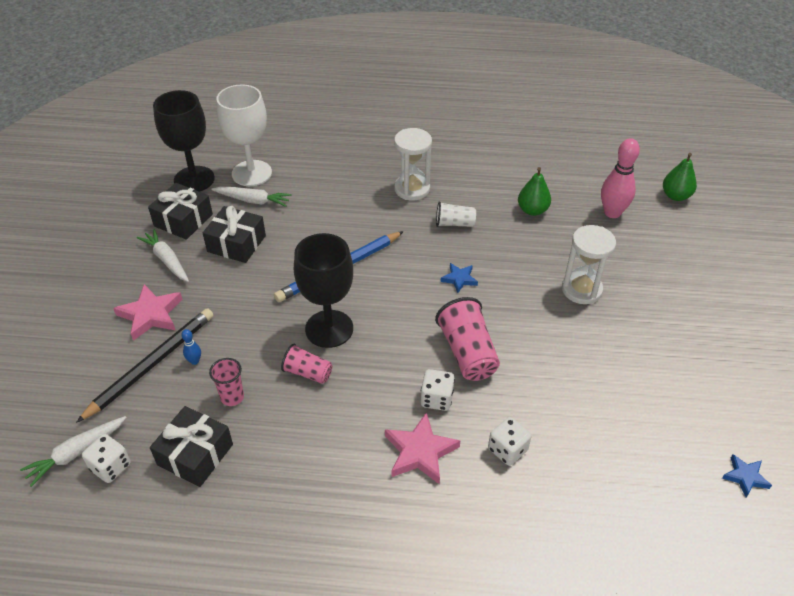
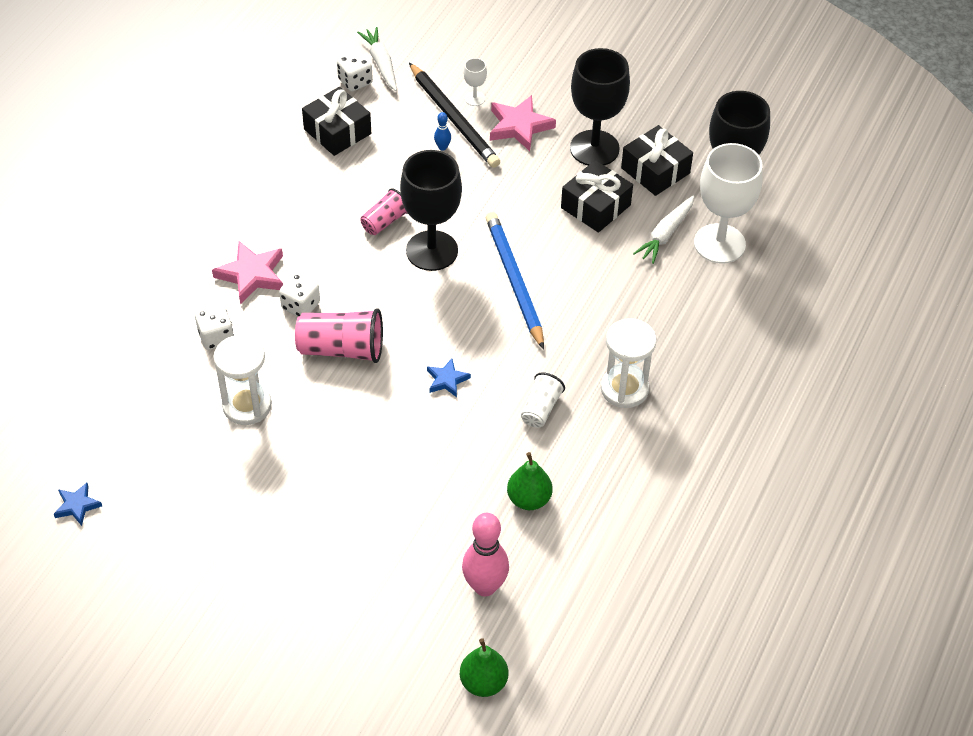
camera: 110 degrees right, 5 degrees up
(118, 357) = (474, 99): none -> white goblet
(167, 260) = (594, 148): white carrot -> black goblet
(232, 397) = (385, 165): pink cup -> none
(581, 289) = (373, 488): white hourglass -> white hourglass (247, 405)

